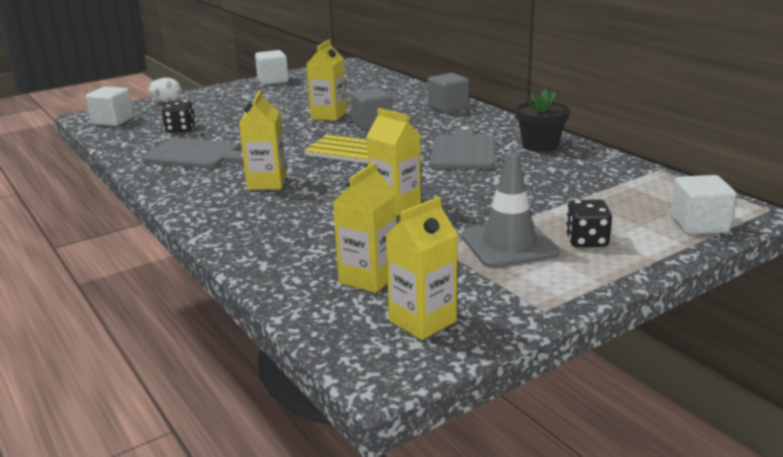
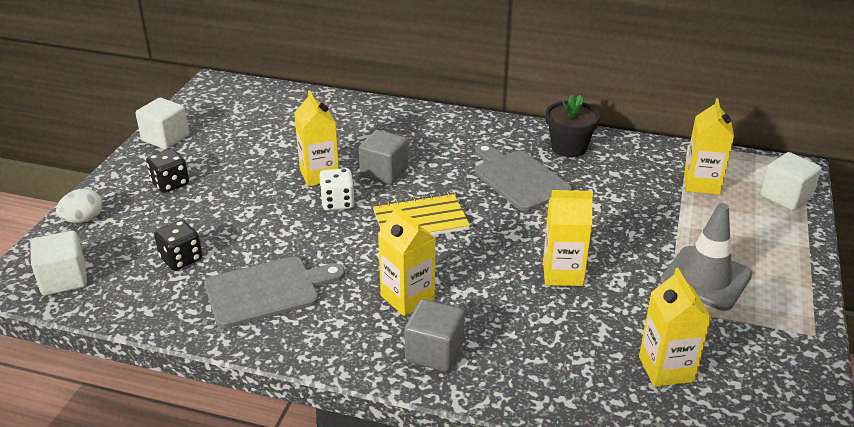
camera: 40 degrees left, 10 degrees up
(314, 130) = (337, 202): none -> white dice
(422, 321) = (763, 391): yellow carton -> yellow carton (701, 184)
(448, 108) = (421, 122): grey cube -> grey cube (434, 352)
(586, 241) = (745, 248): black dice -> black dice (170, 184)

